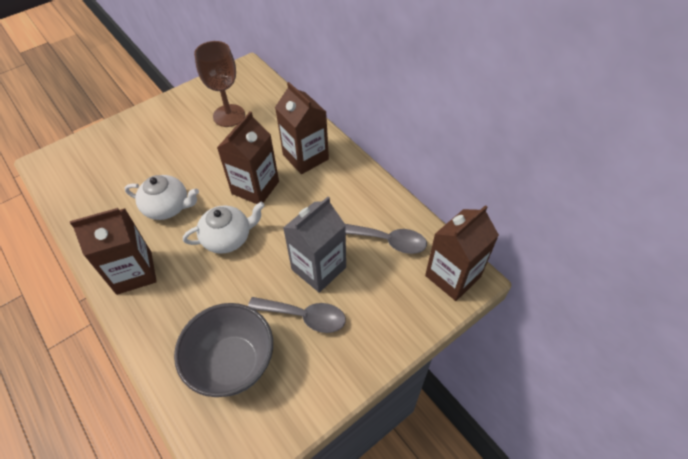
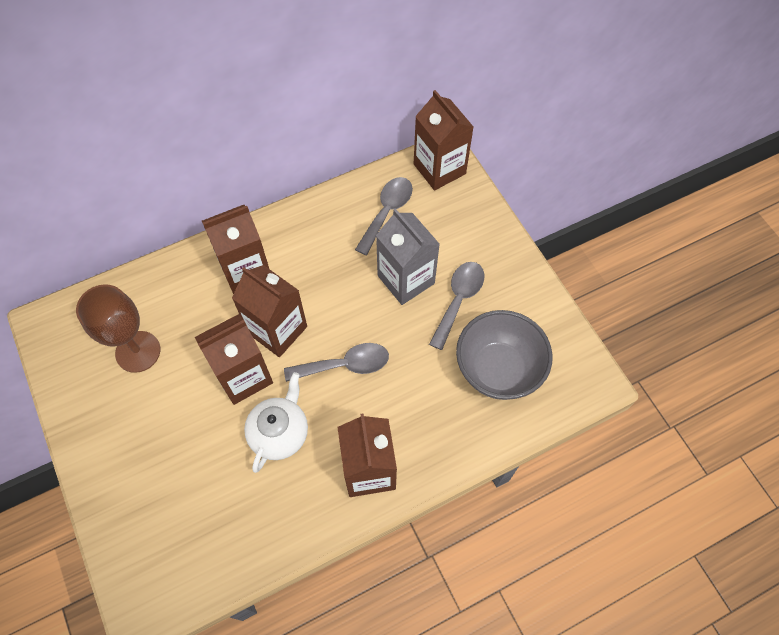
camera: 80 degrees left, 10 degrees up
(213, 176) = (243, 376): none -> brown carton
(228, 238) = (345, 365): white teapot -> grey spoon

